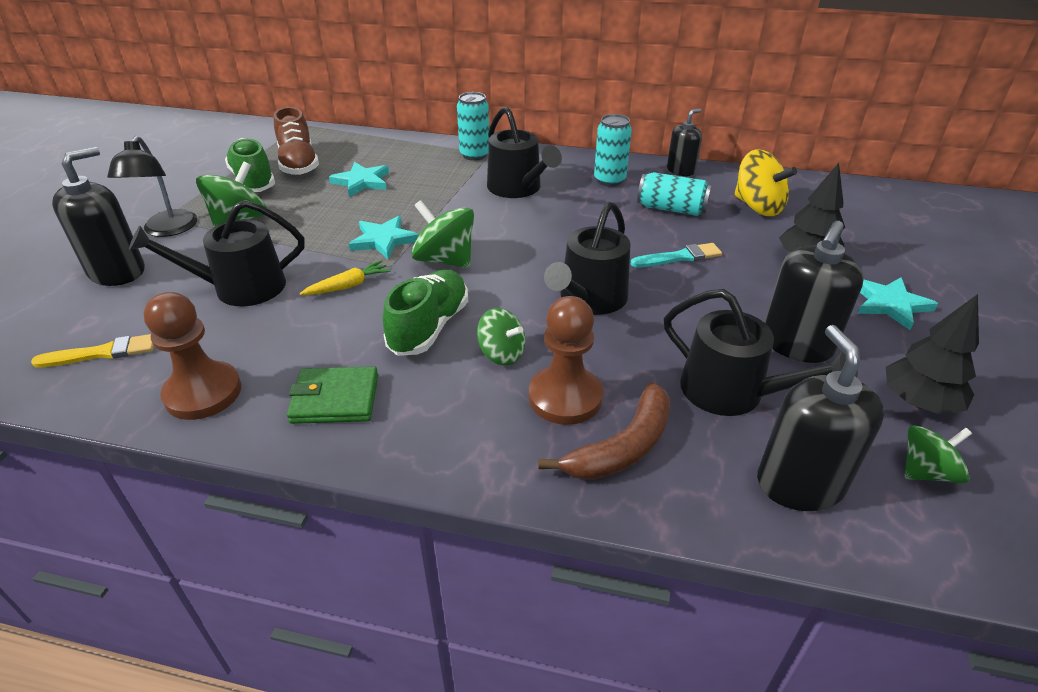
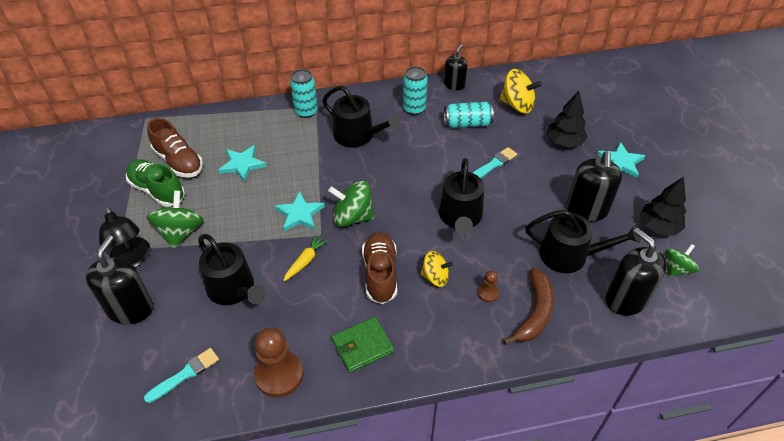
camera: 25 degrees left, 10 degrees up
(102, 353) = (185, 374): yellow brush -> turquoise brush
(241, 288) = (234, 289): black watering can -> black watering can turned 90 degrees counterclockwise
(429, 327) = (380, 274): green shoe -> brown shoe
(501, 354) = (435, 277): green spinning top -> yellow spinning top
(565, 397) = (488, 293): brown pawn -> brown pawn, size x0.48

